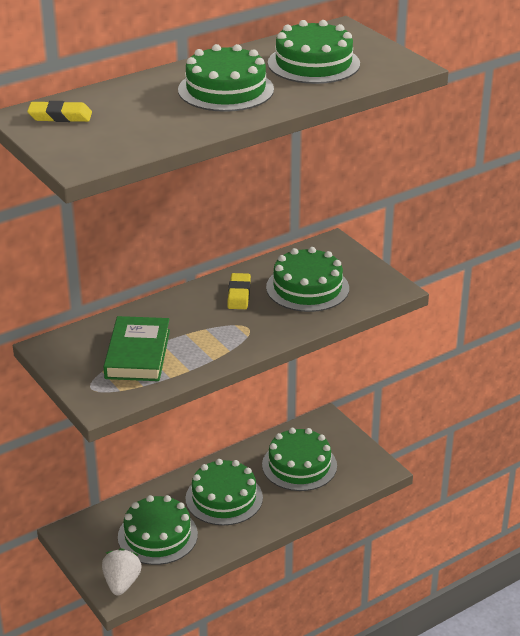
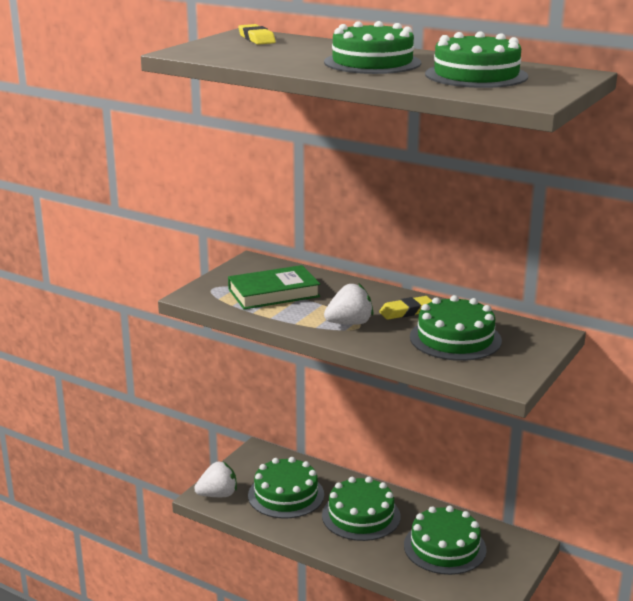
camera: 65 degrees right, 10 degrees down
(238, 330) = (349, 323): none -> white strawberry

